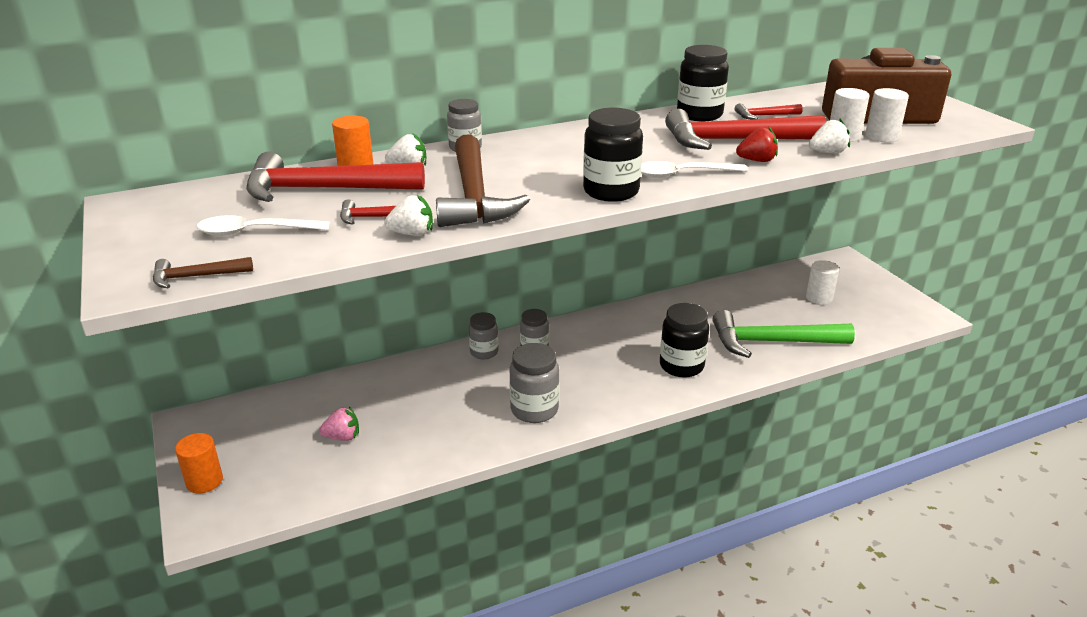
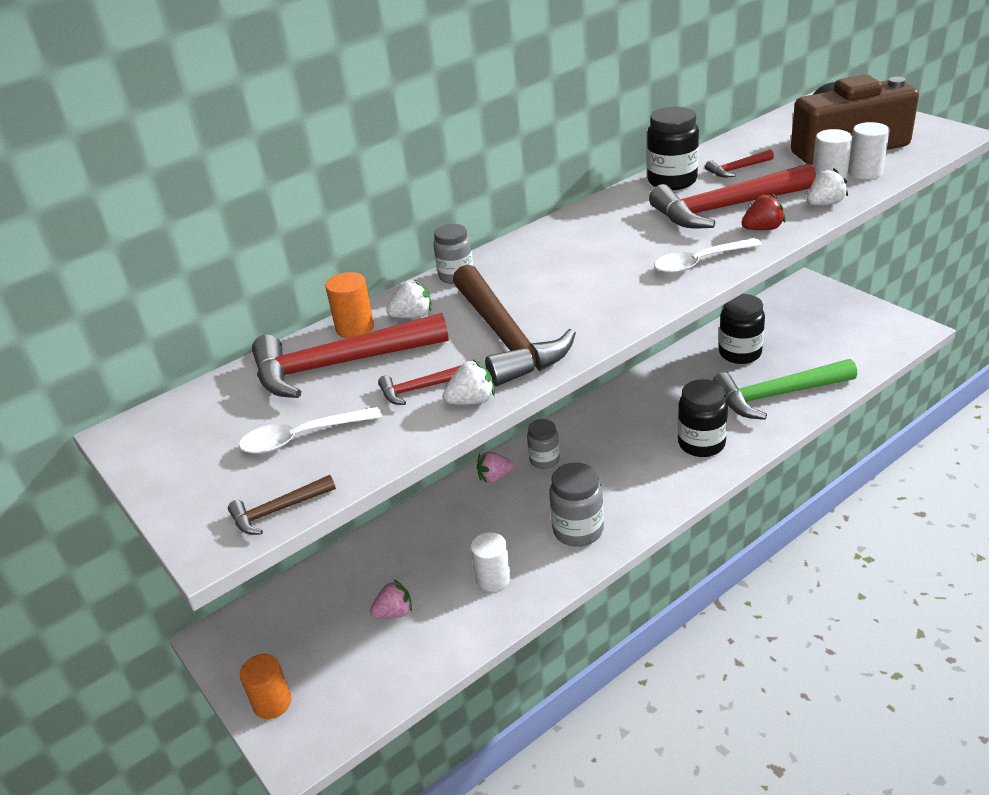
camera: 10 degrees left, 5 degrees up
(484, 352) = (494, 477): grey jar -> pink strawberry
(611, 191) = (642, 300): black jar -> black jar (740, 353)
(819, 298) = (801, 334): white cylinder -> white cylinder (493, 578)

